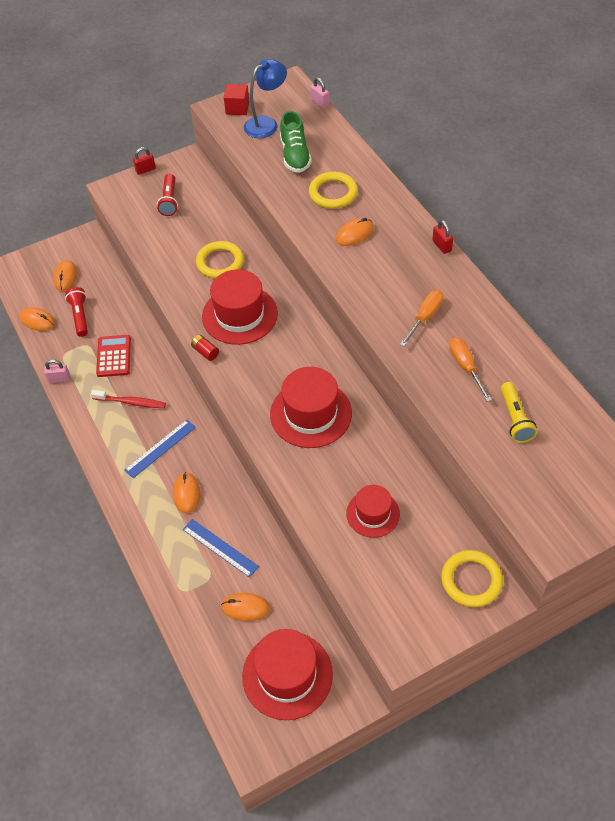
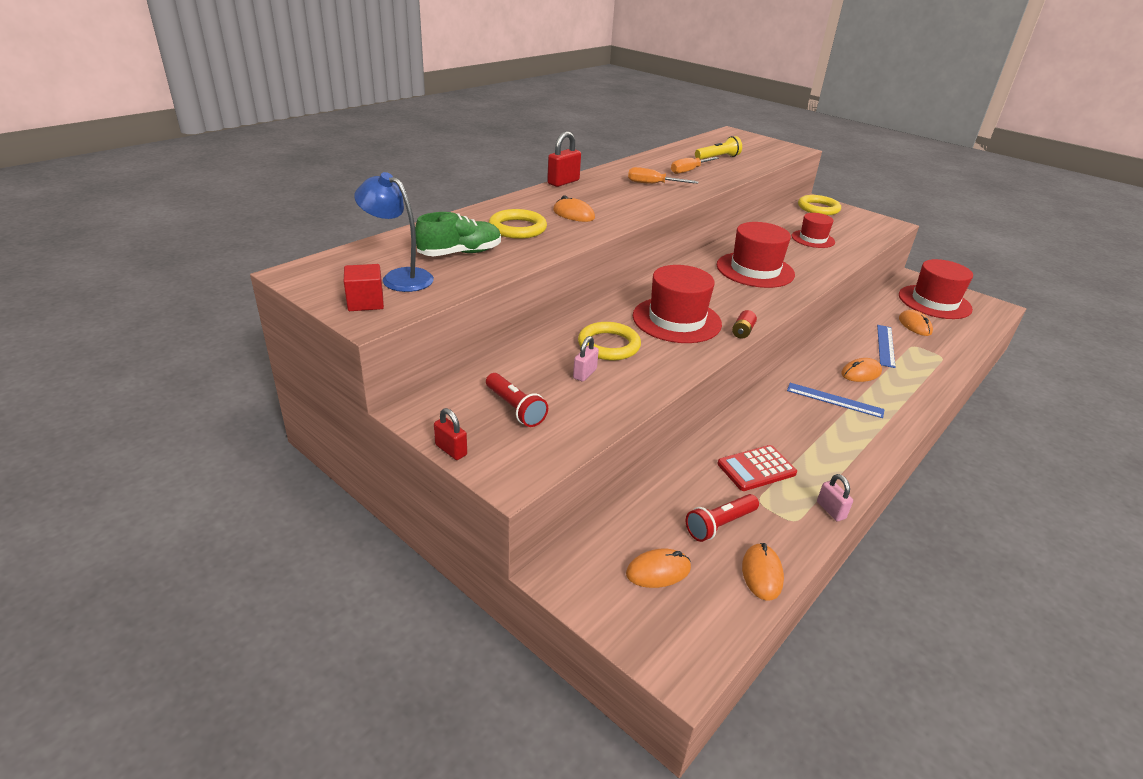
camera: 115 degrees left, 20 degrees down
(131, 402) = (804, 435): red toothbrush -> none
(169, 200) = (515, 408): red flashlight -> red flashlight turned 75 degrees clockwise
(320, 103) = (346, 249): pink padlock -> pink padlock (584, 374)
(442, 246) = (563, 182): red padlock -> red padlock, size x1.56

